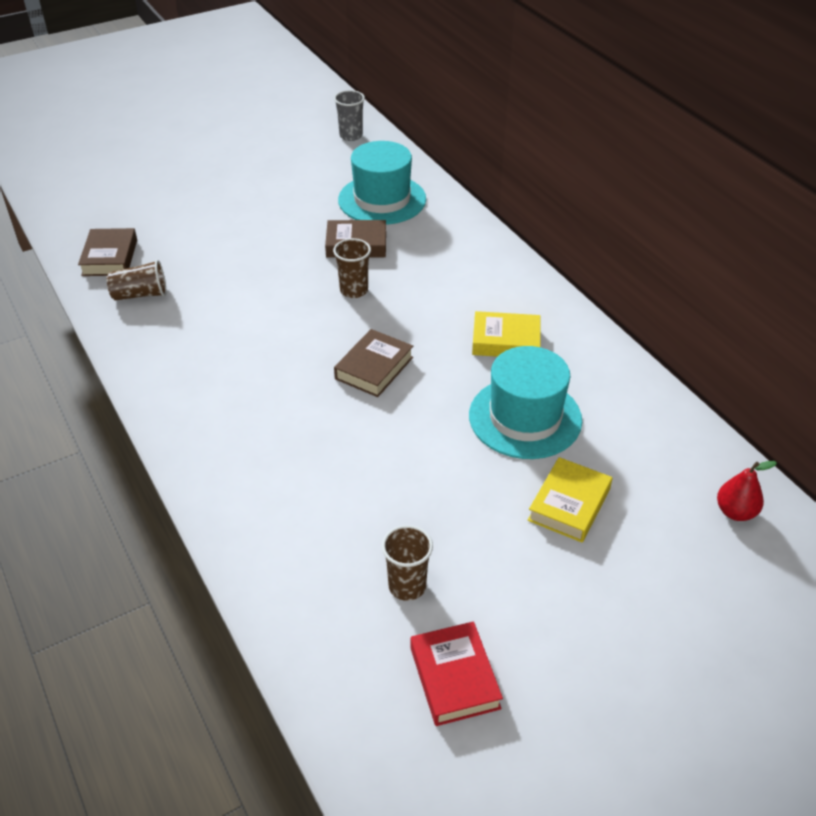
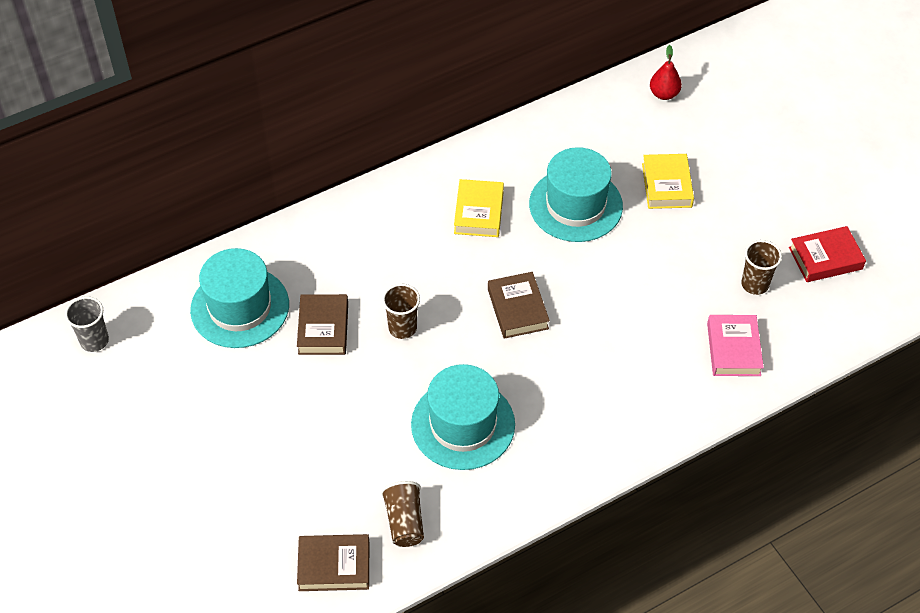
camera: 90 degrees left, 10 degrees up
(236, 329) = (463, 424): none -> turquoise hat
(305, 554) = (733, 349): none -> pink book
(374, 368) = (518, 309): brown book -> brown book turned 45 degrees clockwise
(569, 504) = (666, 185): yellow book -> yellow book turned 60 degrees clockwise

